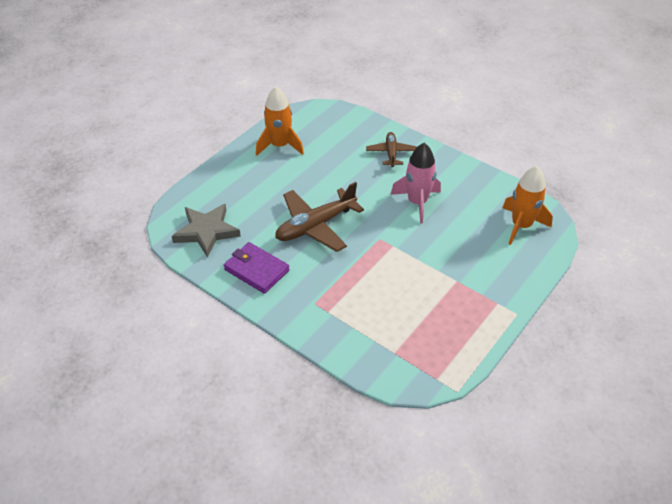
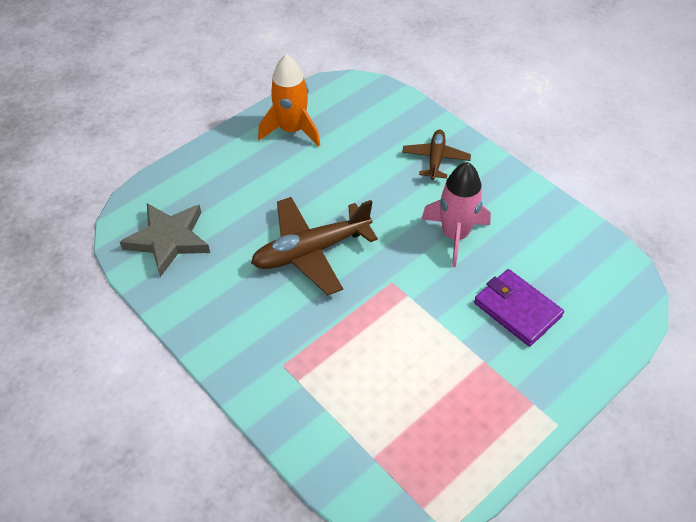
camera: 10 degrees right, 5 degrees up
(256, 270) = (218, 304): purple wallet -> purple wallet (517, 309)
(521, 226) = (591, 290): orange rocket -> none

